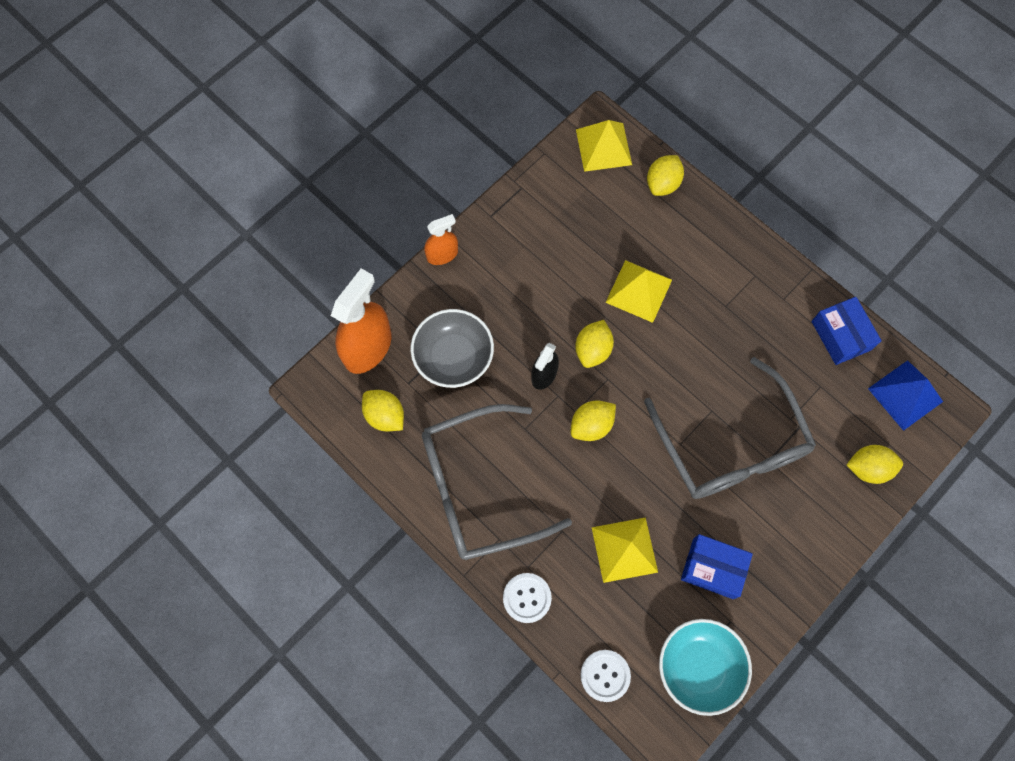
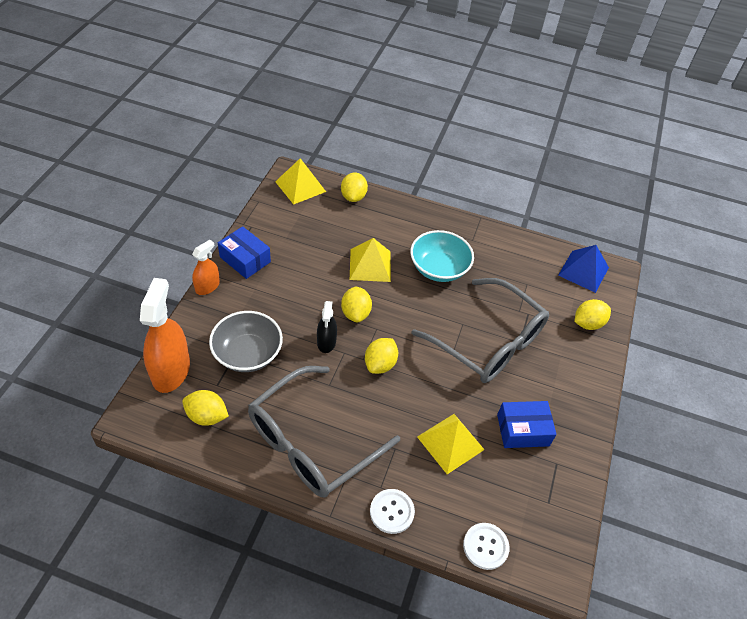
camera: 30 degrees left, 20 degrees down
(699, 667) = (553, 507): turquoise bowl -> turquoise bowl (439, 268)
(841, 335) = (522, 249): blue box -> blue box (245, 259)

